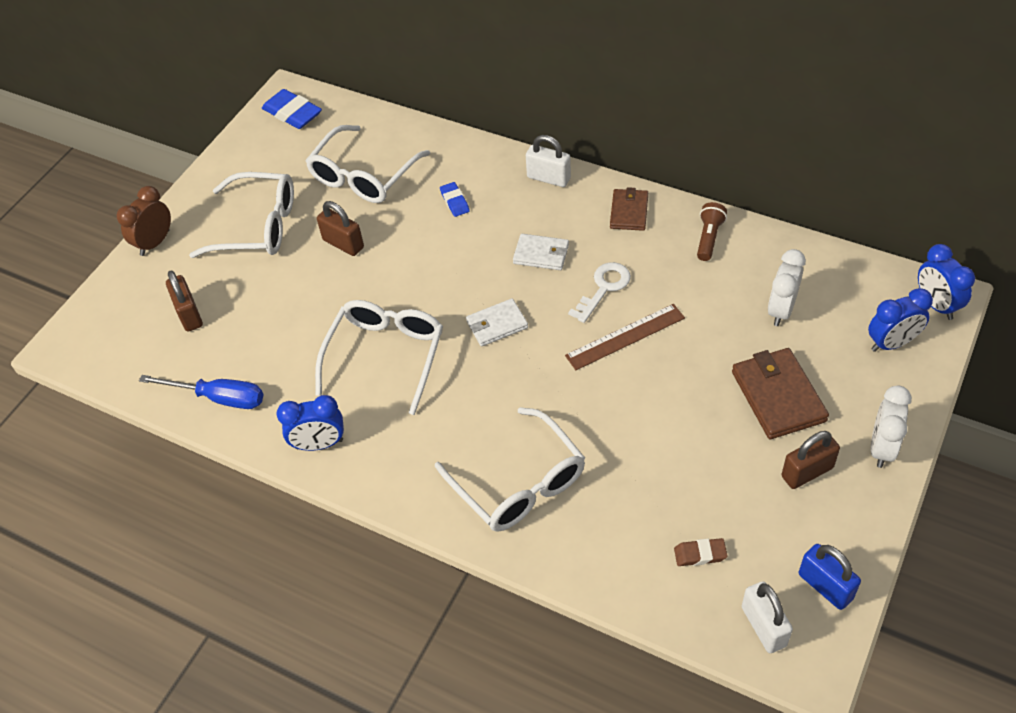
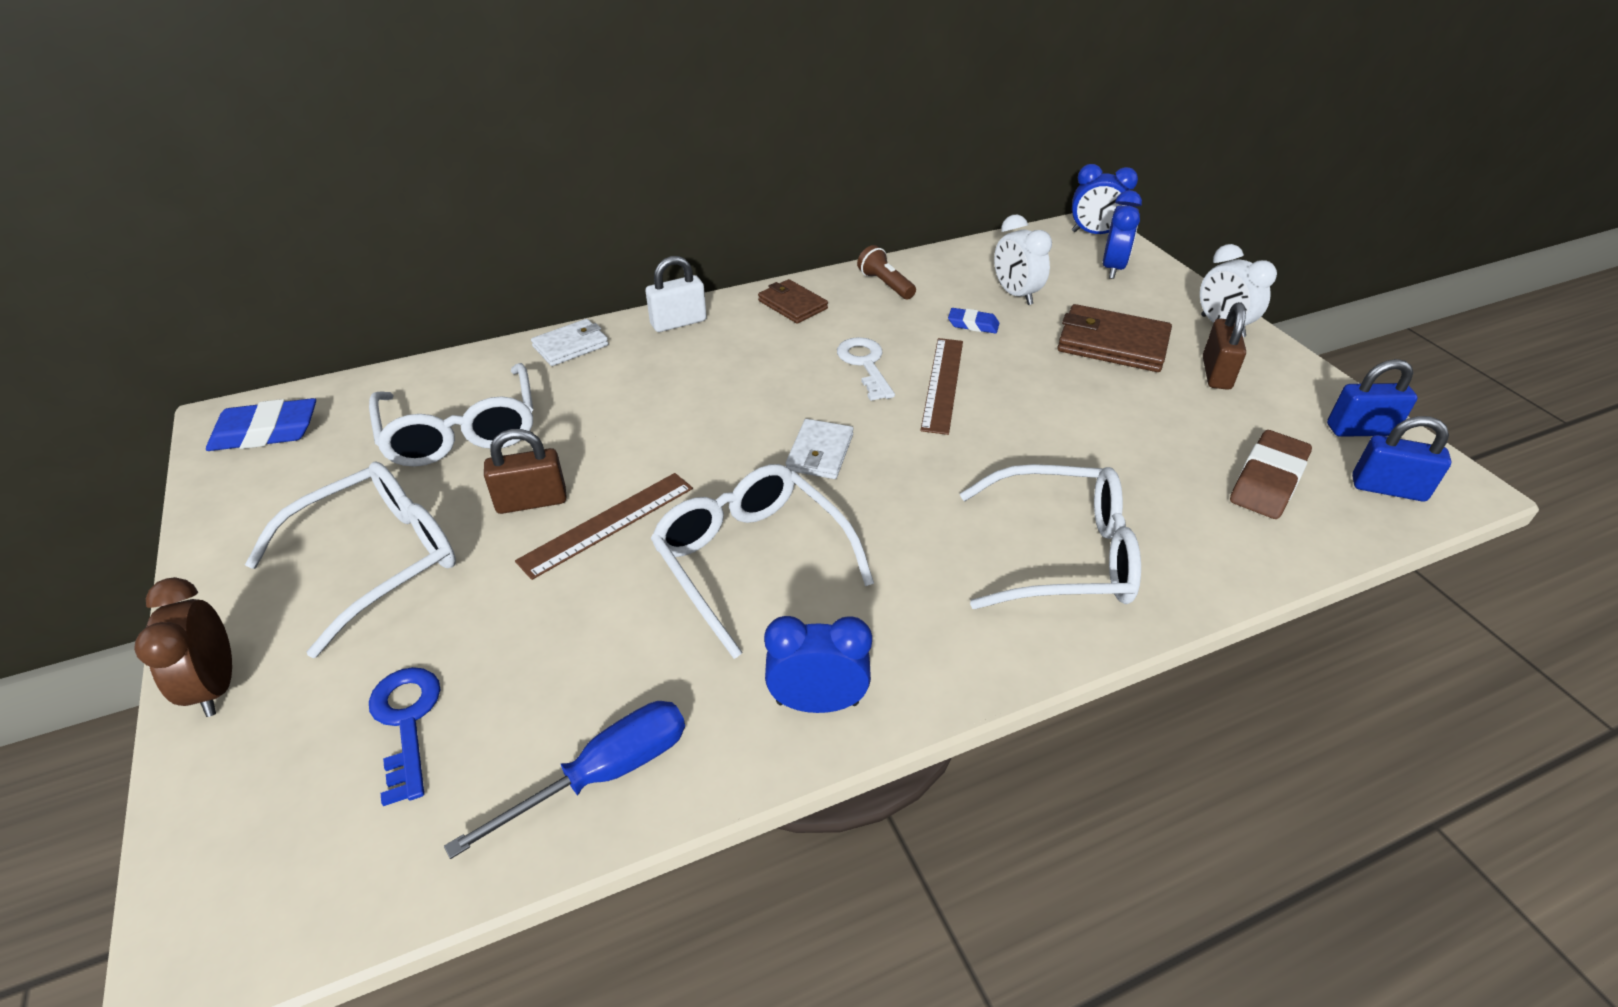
camera: 55 degrees left, 10 degrees down
(189, 314) = (406, 722): brown padlock -> blue key
(319, 444) = (817, 703): blue clock -> blue clock turned 120 degrees counterclockwise
(356, 283) = (607, 524): none -> brown ruler
(454, 202) = (610, 391): blue eraser -> blue eraser (973, 324)
(541, 254) = (767, 376): white wallet -> white wallet (571, 346)
(700, 554) = (1267, 481): brown eraser -> brown eraser, size x1.77
(763, 626) = (1388, 488): white padlock -> blue padlock

